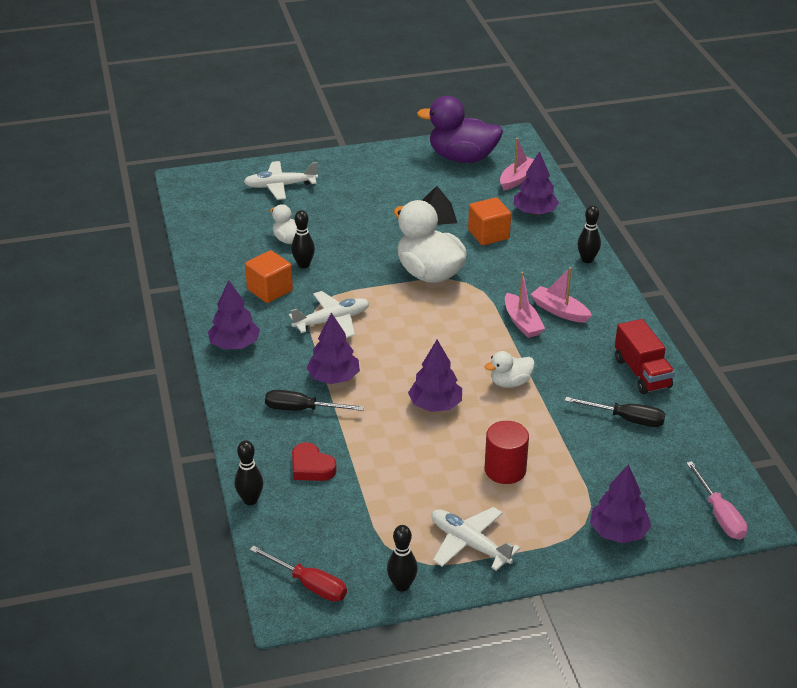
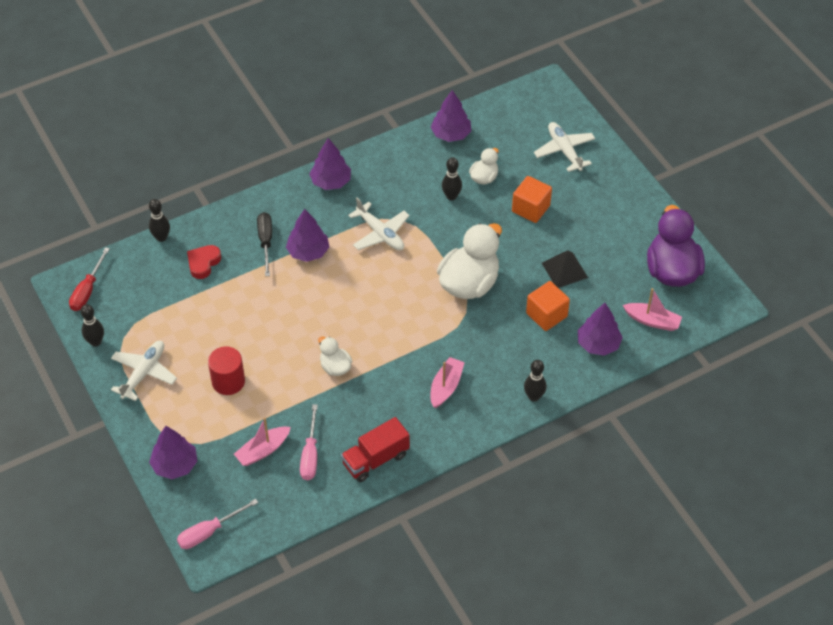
camera: 75 degrees right, 15 degrees up
(270, 290) = (408, 184): orange cube -> orange cube (530, 208)
(435, 405) = (293, 323): purple tree -> purple tree (451, 134)
(522, 322) = (420, 362): pink boat -> pink boat (263, 450)
(626, 419) = (310, 455): black screwdriver -> pink screwdriver

